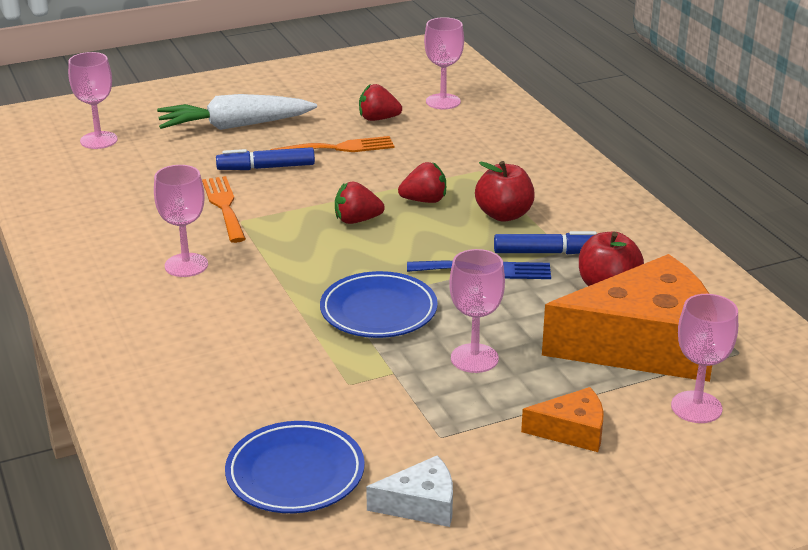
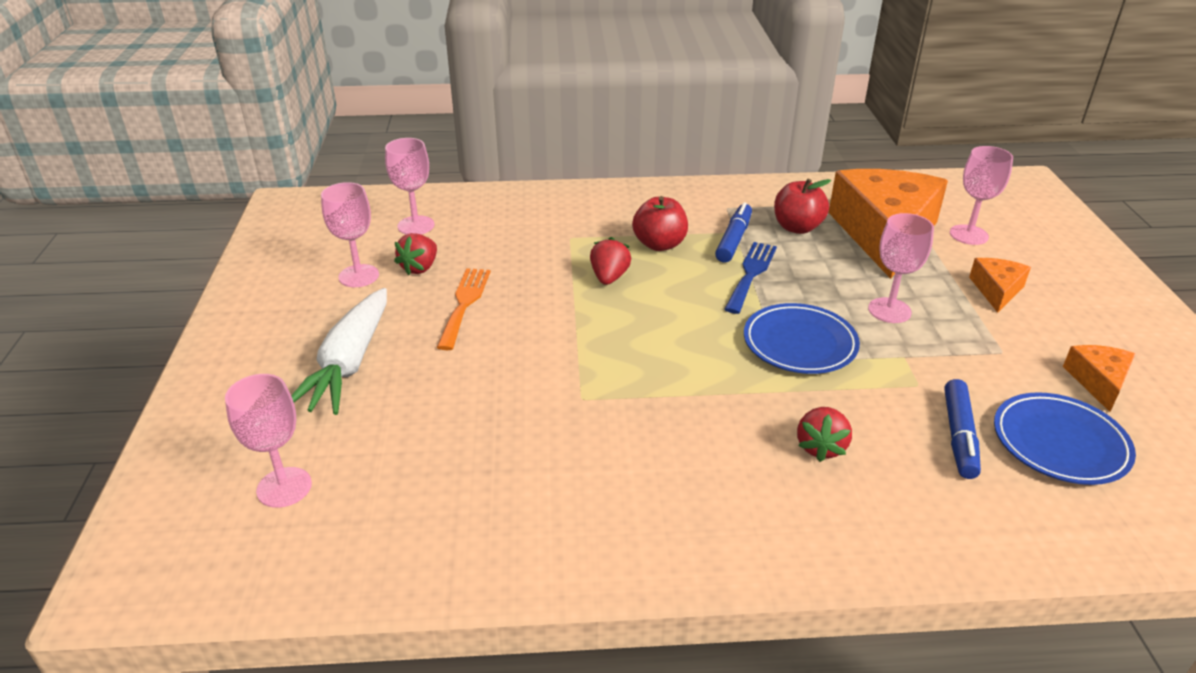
camera: 70 degrees left, 5 degrees up
(186, 265) = (662, 455): pink goblet -> pink goblet (359, 276)
(224, 206) = (542, 404): orange fork -> none
(266, 167) = (472, 359): blue marker -> blue marker (959, 436)
(357, 220) = (625, 322): red strawberry -> red strawberry (820, 447)
(421, 504) = (1098, 382): white cheese -> orange cheese

